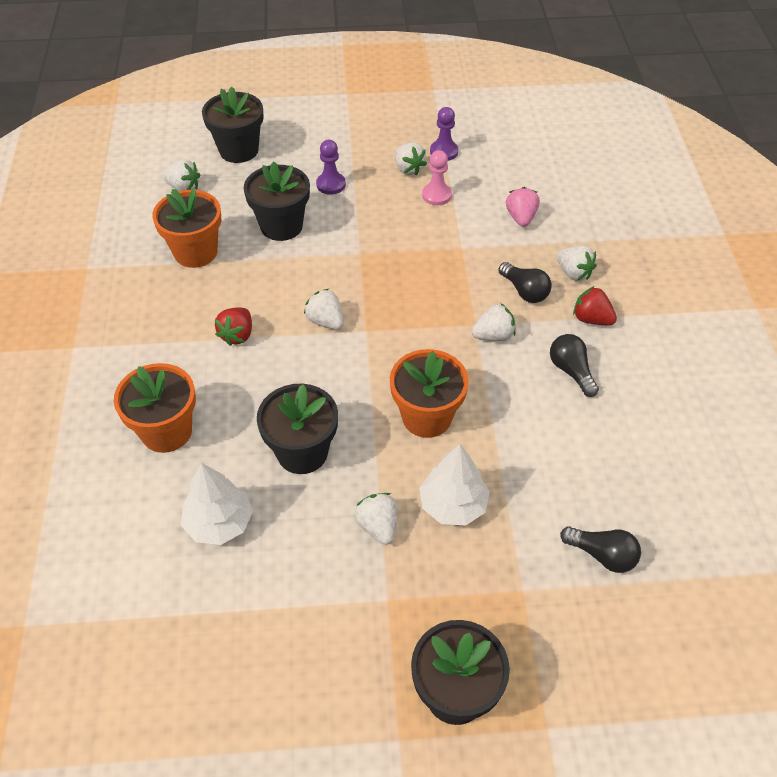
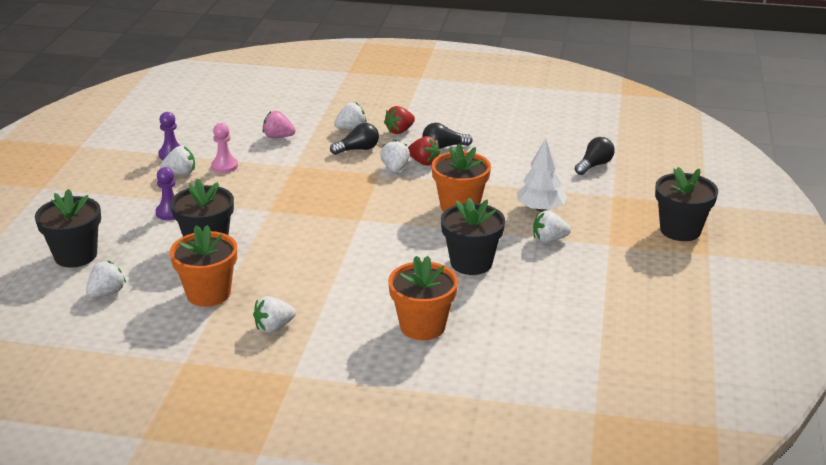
camera: 75 degrees left, 20 degrees down
(219, 523) = (525, 307): white tree -> none
(237, 335) = (330, 280): red strawberry -> red strawberry (423, 162)
(326, 321) = (339, 236): white strawberry -> white strawberry (274, 327)

